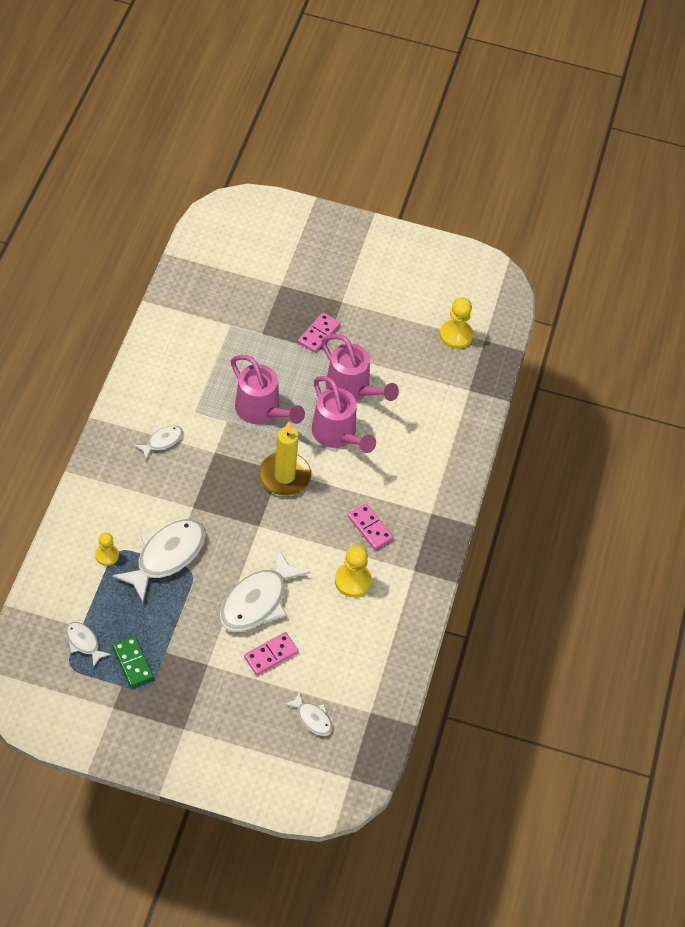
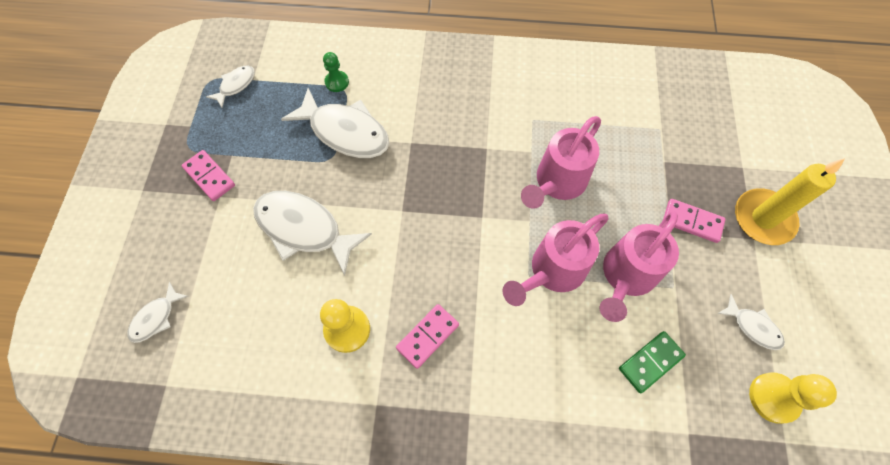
camera: 85 degrees right, 10 degrees up
(107, 555) = (337, 82): yellow pawn -> green pawn
(132, 662) = (217, 129): green domino -> green domino (650, 362)
(162, 441) = (485, 98): white fish -> white fish (753, 327)
(271, 654) = (236, 256): pink domino -> pink domino (209, 176)
(284, 476) = (476, 224): yellow candle -> yellow candle (763, 218)

